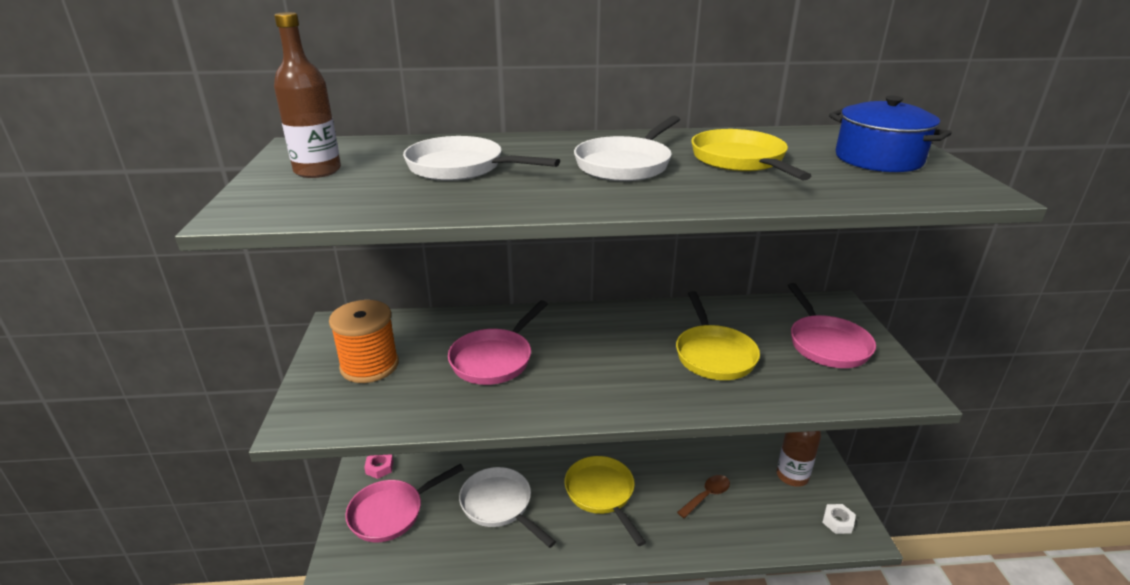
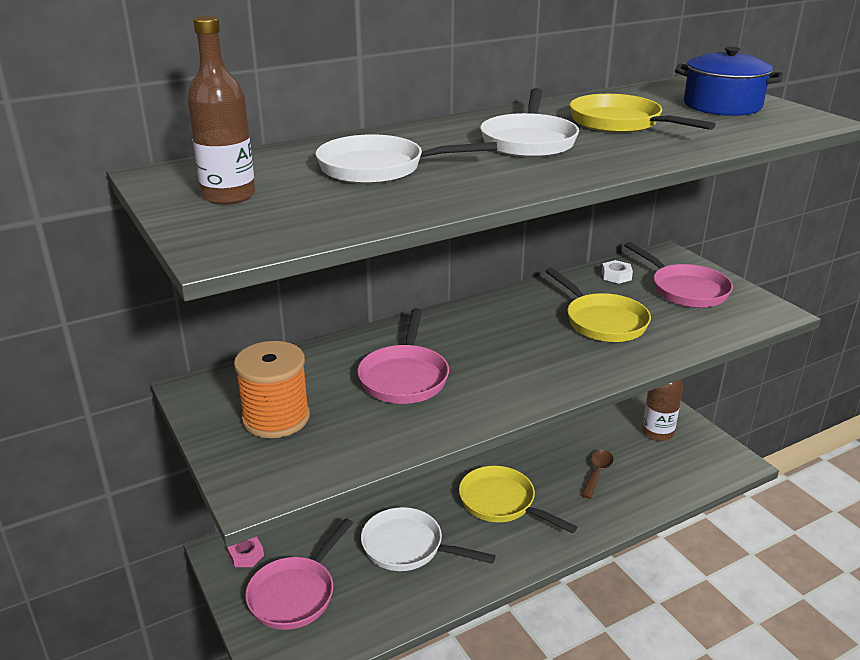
camera: 25 degrees left, 0 degrees up
(837, 522) = (715, 458): white nut -> white nut (616, 276)

